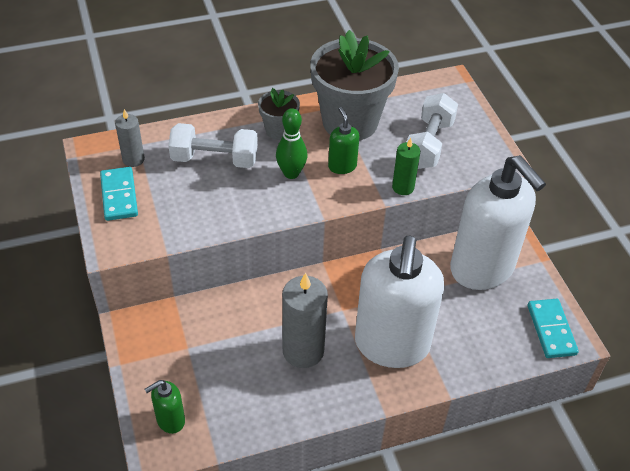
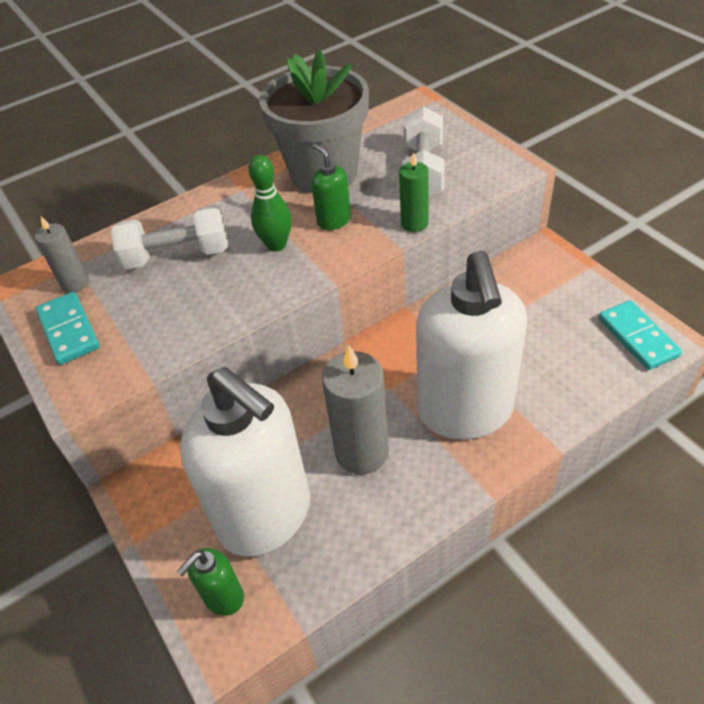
camera: 10 degrees left, 0 degrees up
(279, 130) = (244, 203): grey flower pot -> none
(482, 269) = (529, 294): white soap dispenser -> white soap dispenser (266, 515)

